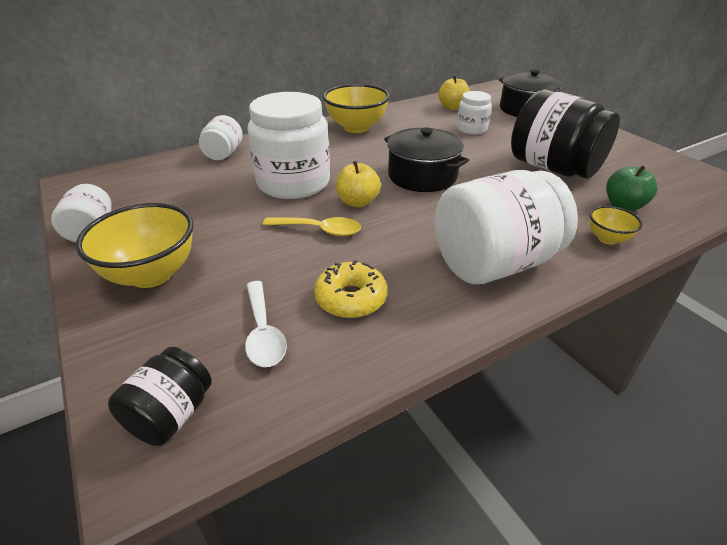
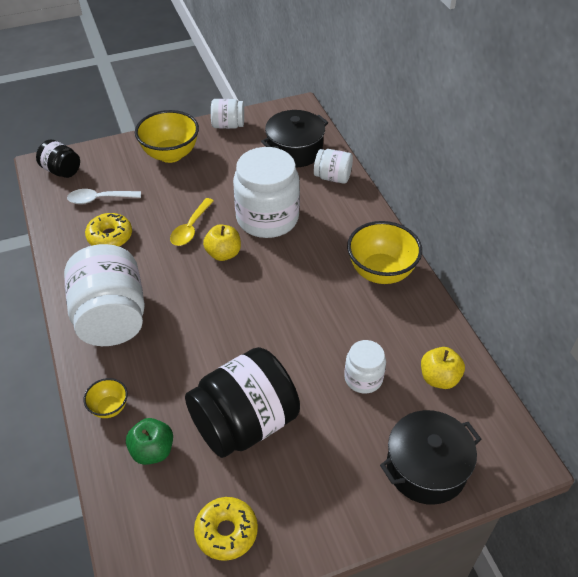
camera: 100 degrees right, 10 degrees up
(422, 176) = (257, 305): black pot -> black pot (295, 150)
(648, 165) = (226, 532): none -> yellow donut

